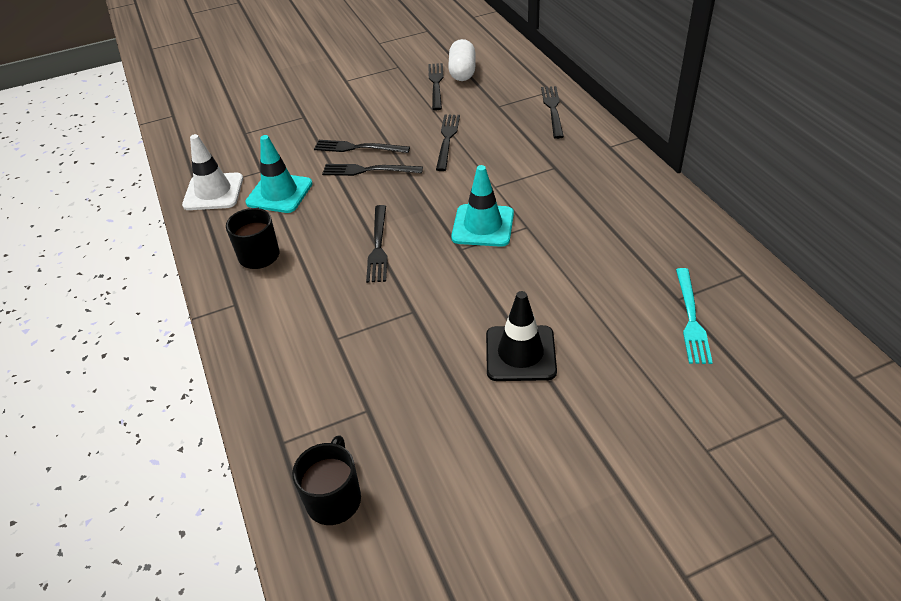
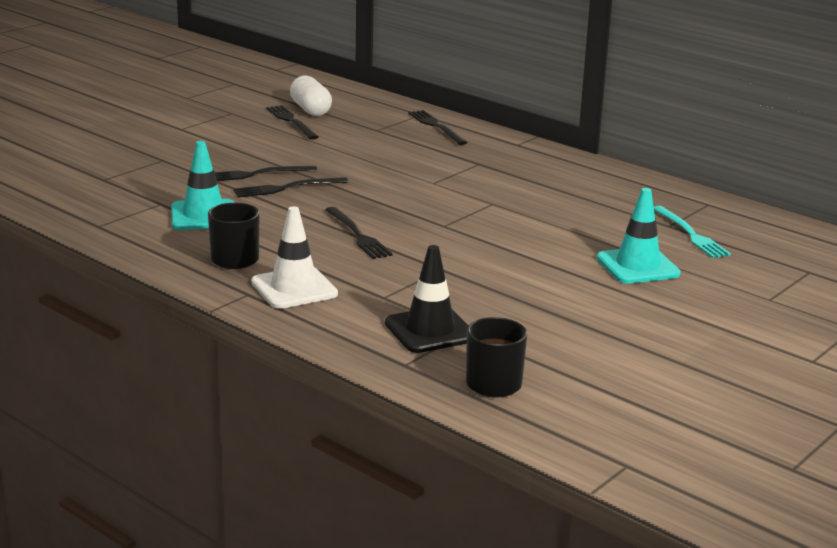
camera: 30 degrees left, 20 degrees down
(213, 192) = (121, 225): white traffic cone -> white traffic cone (294, 288)
(447, 140) = (348, 158): black fork -> none
(483, 226) = (449, 208): turquoise traffic cone -> turquoise traffic cone (637, 266)
(520, 353) = (568, 276): black traffic cone -> black traffic cone (430, 330)

